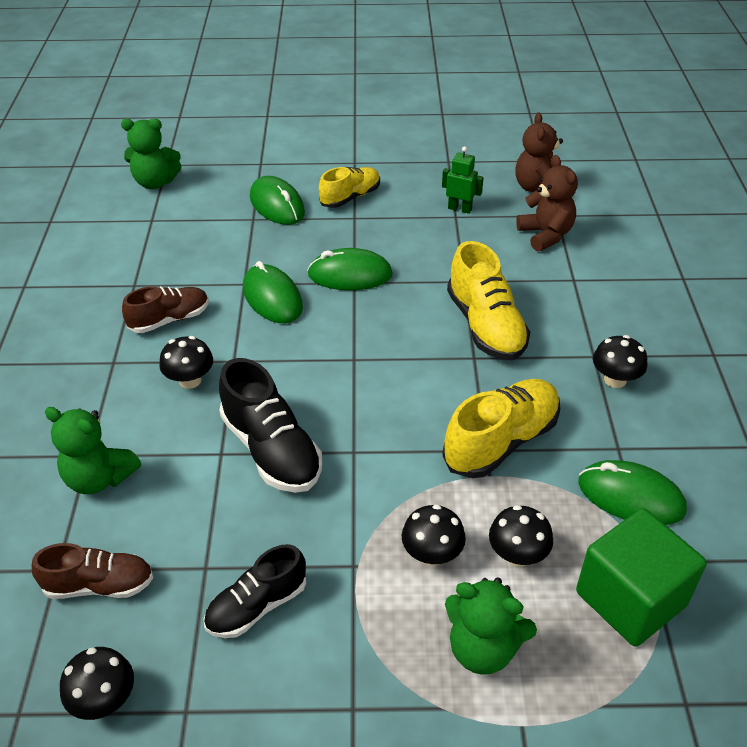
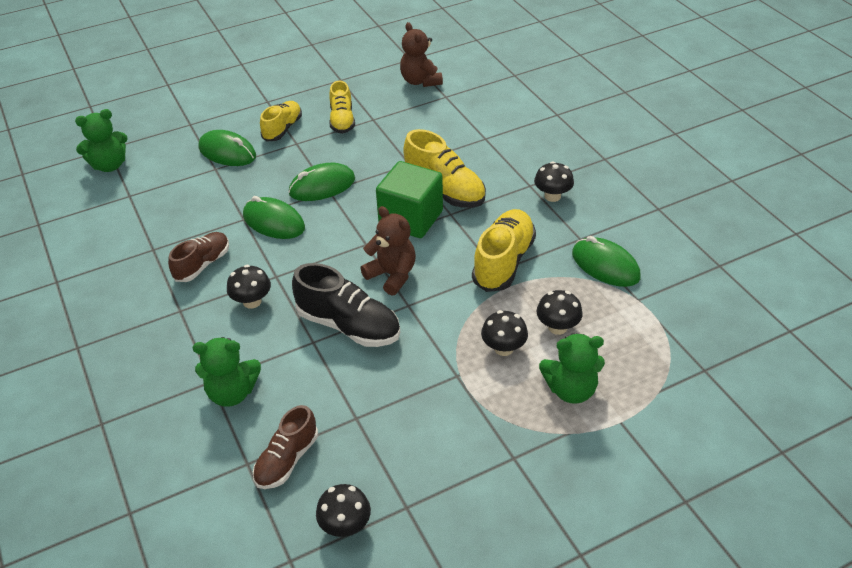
camera: 25 degrees left, 0 degrees up
(99, 585) = (287, 460): brown shoe -> brown shoe turned 150 degrees clockwise
(257, 606) = (409, 426): black shoe -> none
(420, 207) = (342, 120): none -> yellow shoe
(460, 209) = (372, 112): green robot -> none
(545, 235) = (446, 113): brown teddy bear -> brown teddy bear (392, 275)
(630, 497) = (605, 265): green mouse -> green mouse turned 45 degrees clockwise
(630, 598) = (640, 325): green cube -> green cube (411, 218)

